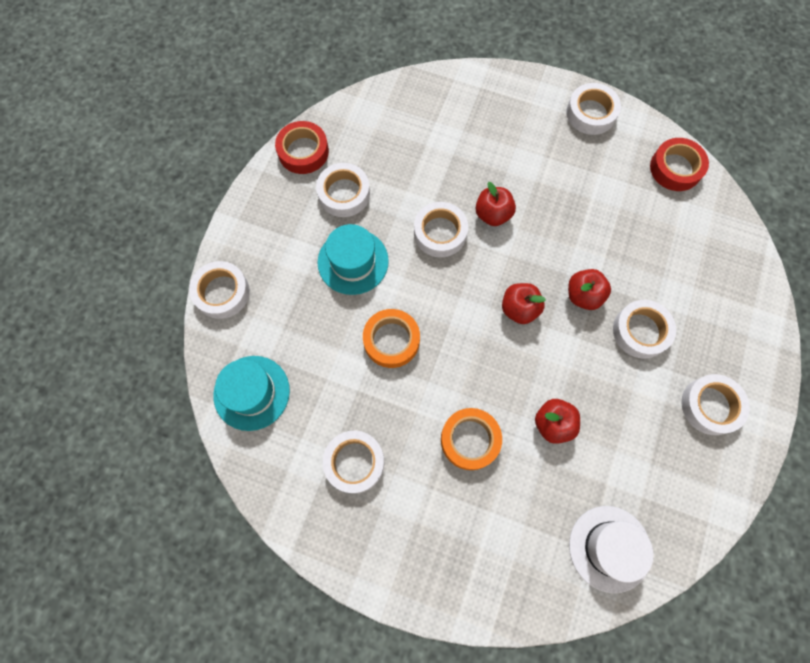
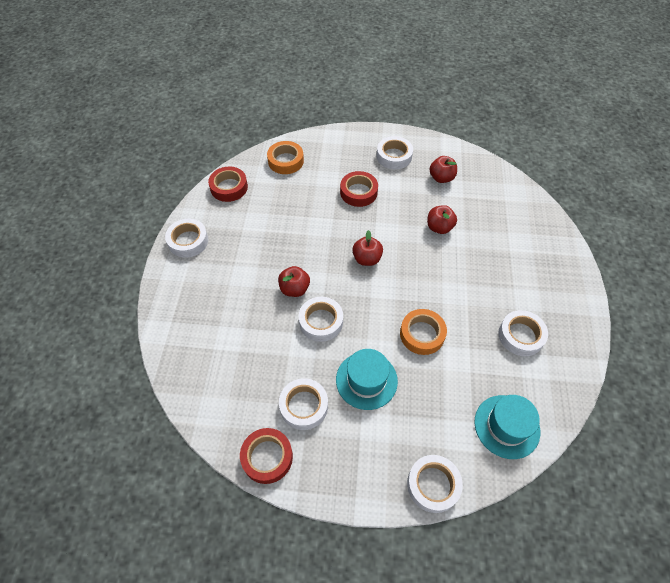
camera: 105 degrees left, 15 degrees down
(470, 440) = (471, 270): orange tape -> orange tape (286, 161)
(583, 295) = (344, 224): red apple -> red apple (441, 178)
(609, 548) = (499, 191): white hat -> none
(640, 331) = (358, 192): white tape -> red tape

